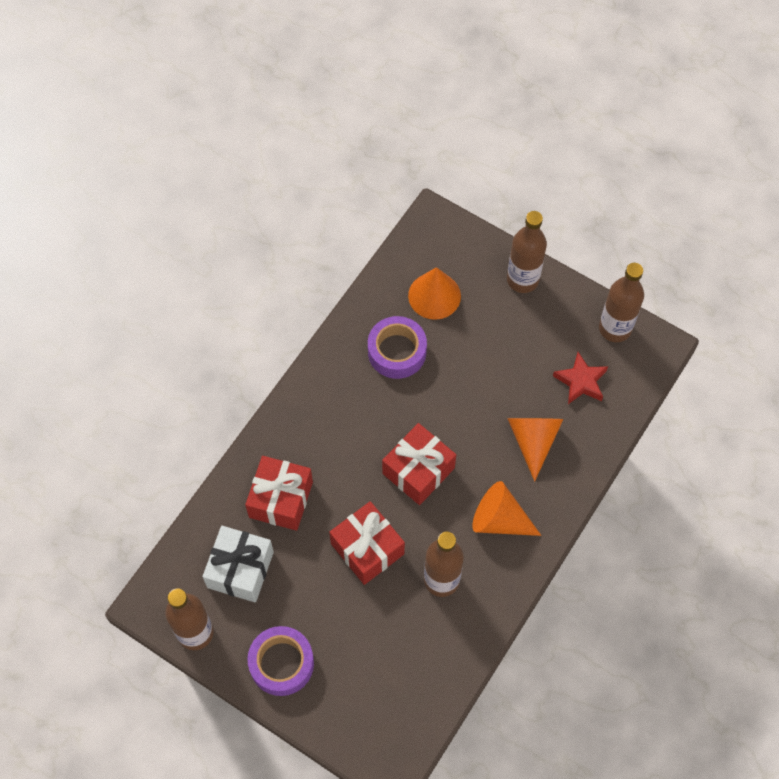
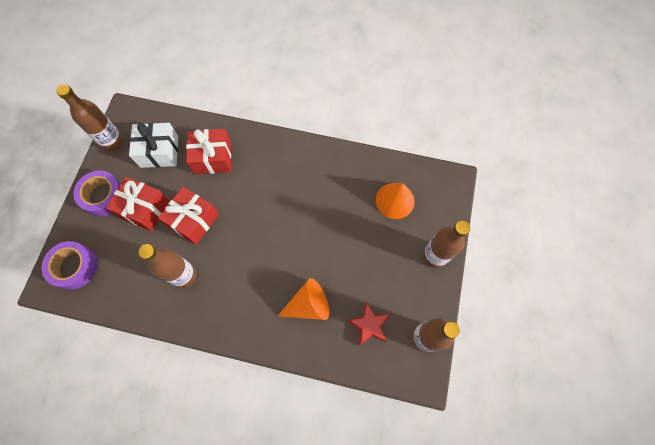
camera: 70 degrees right, 5 degrees up
(397, 352) = (342, 191): purple tape -> purple tape (74, 267)
(418, 471) = (259, 234): red gift -> red gift (144, 209)
(499, 519) = (240, 300): orange cone -> none

